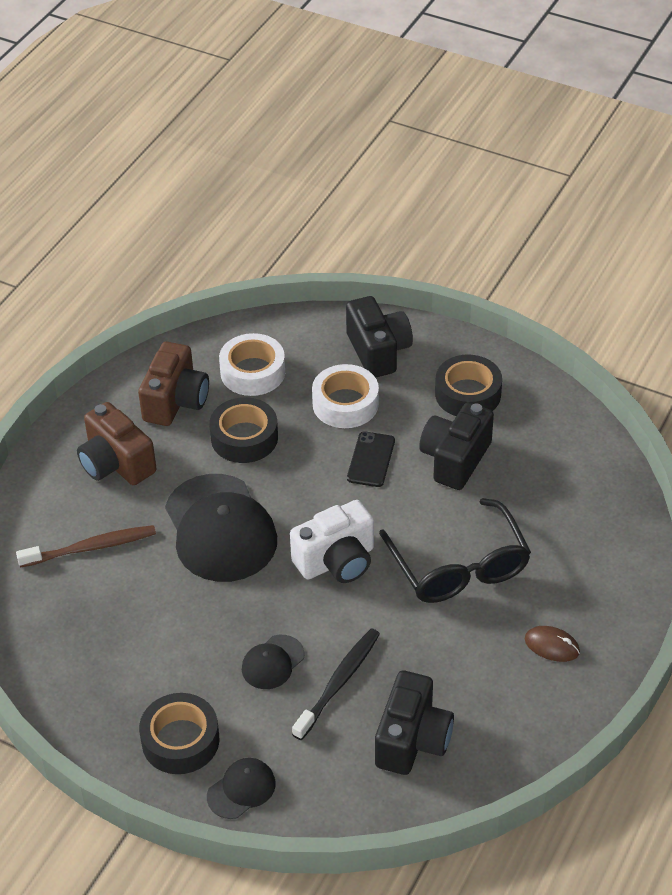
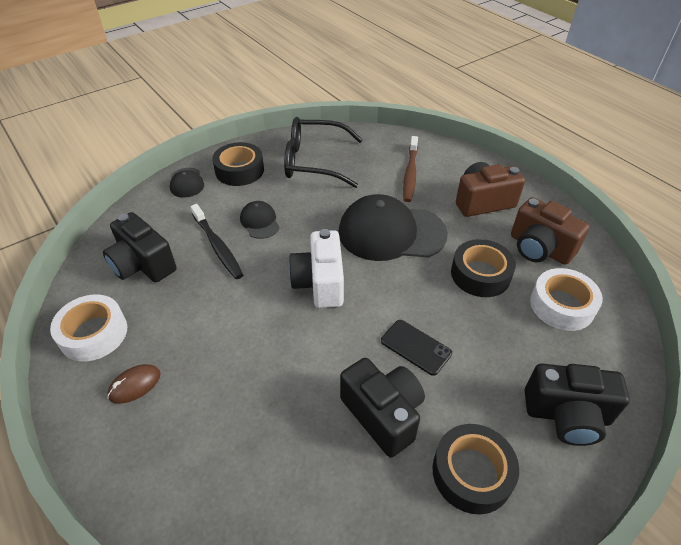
camera: 115 degrees right, 0 degrees up
(345, 404) = (496, 356): white tape -> white tape (93, 333)
(459, 567) = (259, 358): black glasses -> black glasses (314, 161)

